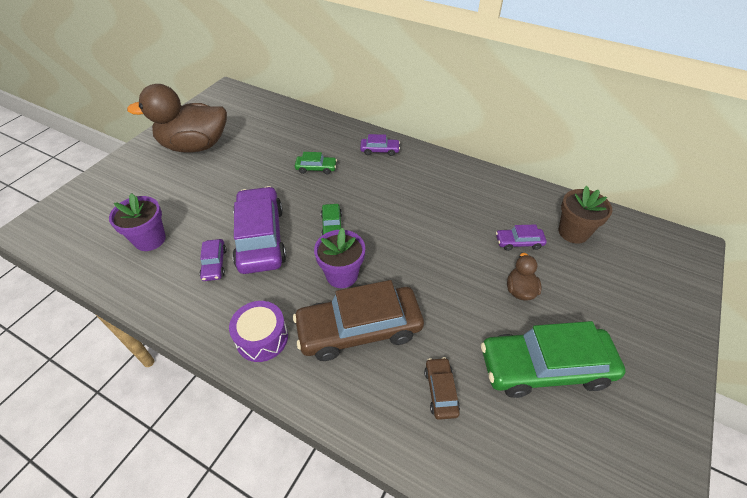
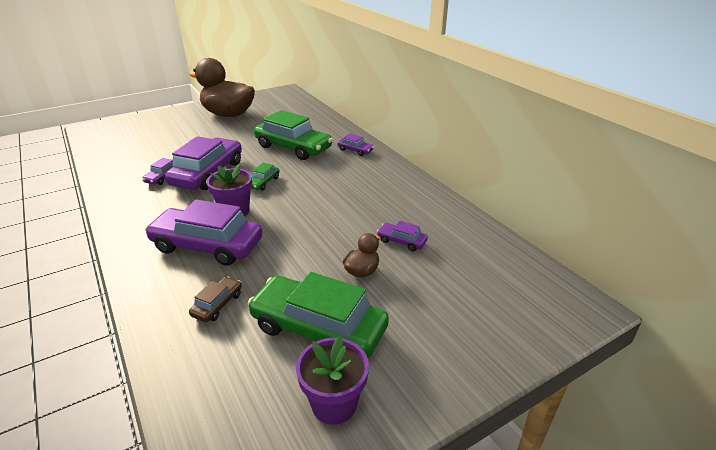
camera: 30 degrees right, 15 degrees down
(150, 239) = (143, 153): purple flower pot -> purple flower pot (334, 404)
(262, 338) = (141, 225): purple drum -> none
(316, 168) = (293, 147): green car -> green car, size x2.21
(359, 329) = (207, 245): brown car -> purple car
(573, 232) = (464, 252): brown flower pot -> none

